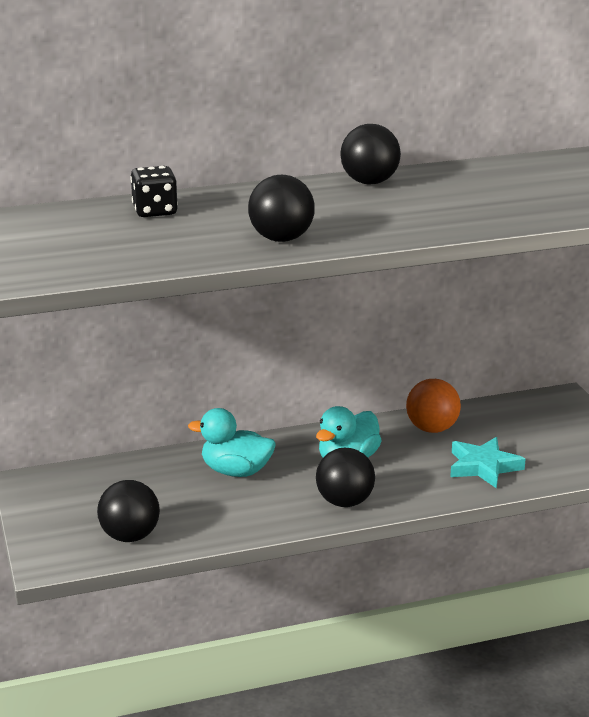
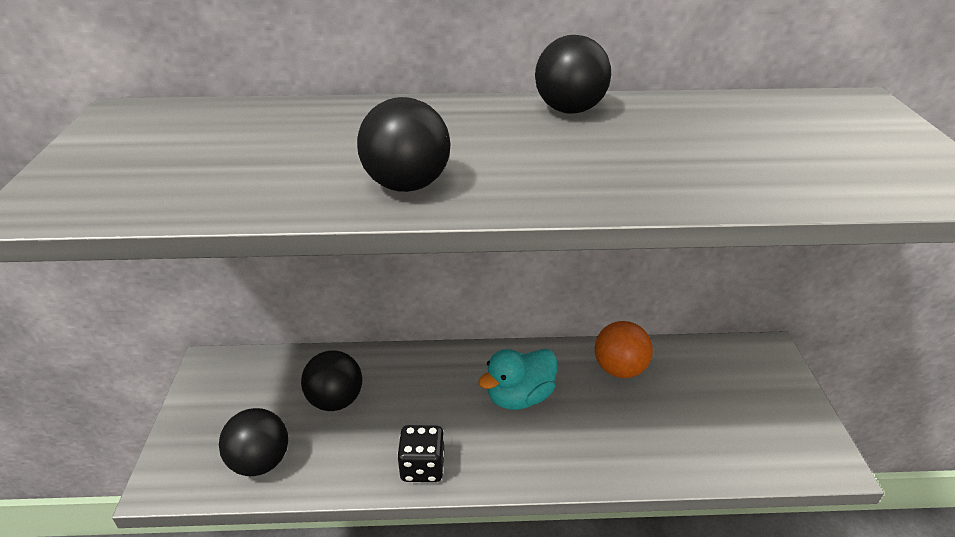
camera: 15 degrees right, 10 degrees up
(155, 211) = (292, 122): black dice -> black dice (422, 467)
(236, 471) = (403, 390): turquoise duck -> none
(344, 502) = (495, 458): black ball -> black ball (335, 400)
(483, 467) = (661, 436): turquoise star -> none

